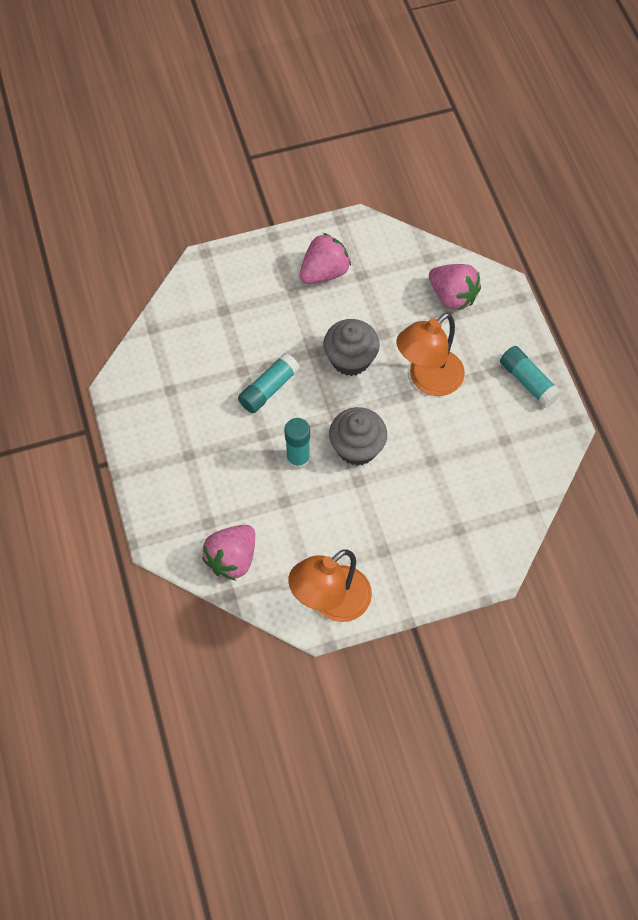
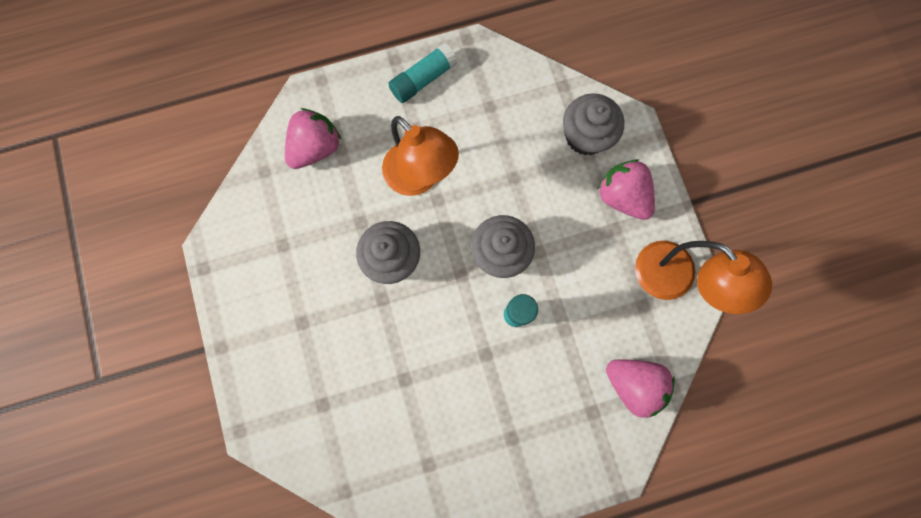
camera: 90 degrees left, 15 degrees up
(269, 389) = (428, 349): turquoise glue stick -> none
(324, 272) = (276, 286): pink strawberry -> pink strawberry (621, 196)
(478, 527) = (586, 136): none -> grey cupcake

